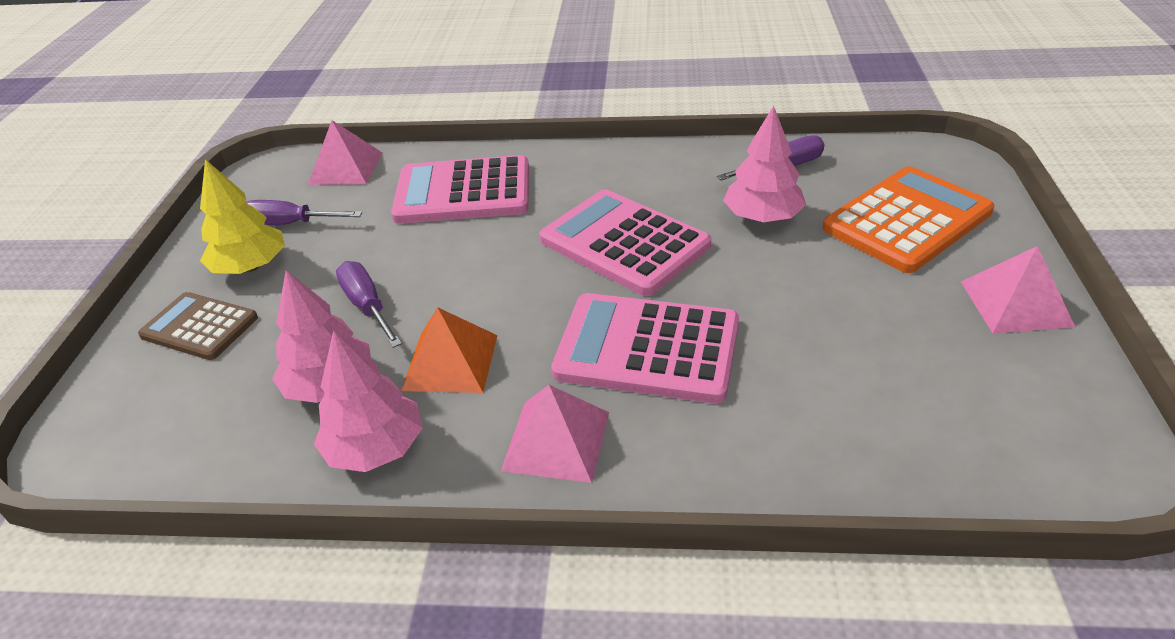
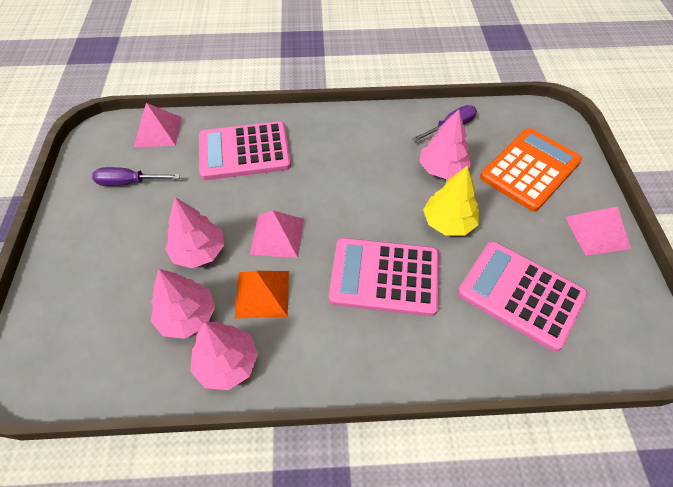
camera: 10 degrees left, 15 degrees up
(199, 327) = (86, 273): brown calculator -> none
(250, 267) = (109, 221): yellow tree -> yellow tree (448, 222)
(368, 306) = (198, 251): purple screwdriver -> pink tree
(556, 440) = (339, 350): pink pyramid -> pink pyramid (277, 236)
(624, 243) = (358, 192): pink calculator -> pink calculator (520, 294)

